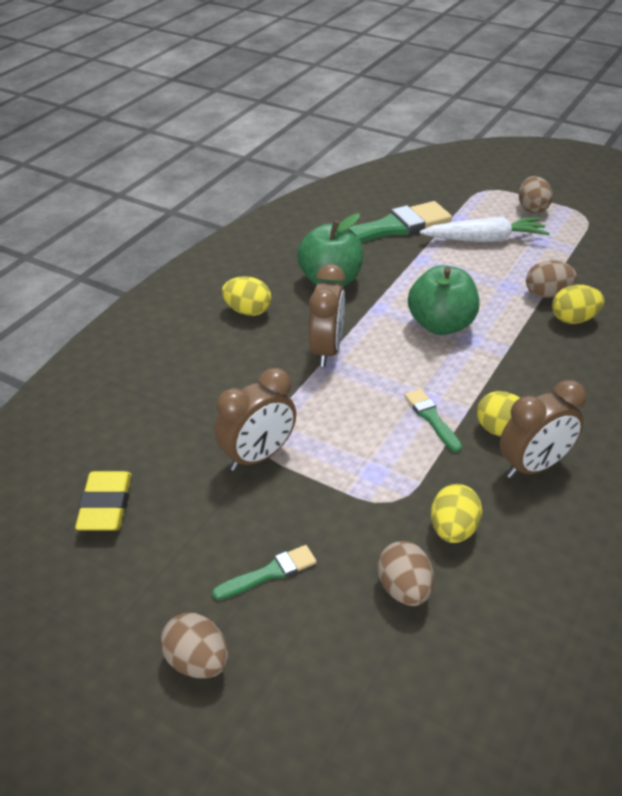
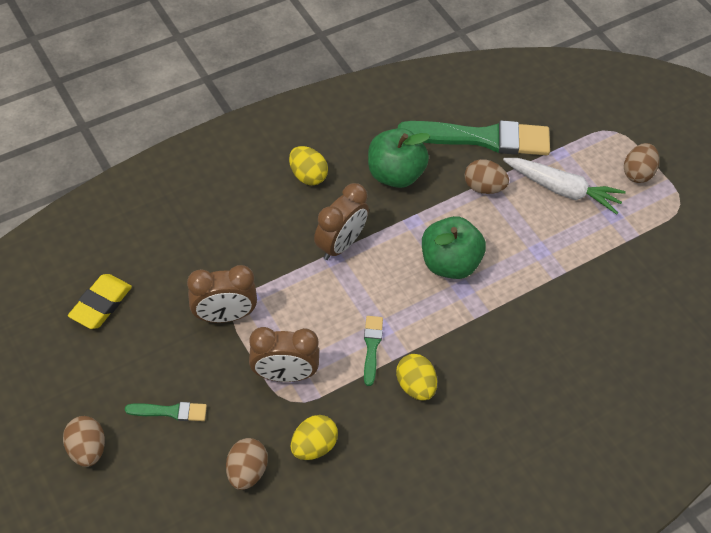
camera: 25 degrees right, 15 degrees up
(533, 466) = (413, 427): brown clock -> brown clock (284, 374)
(547, 294) = (565, 274): brown egg -> brown egg (483, 187)
(573, 319) = (565, 311): yellow egg -> none

